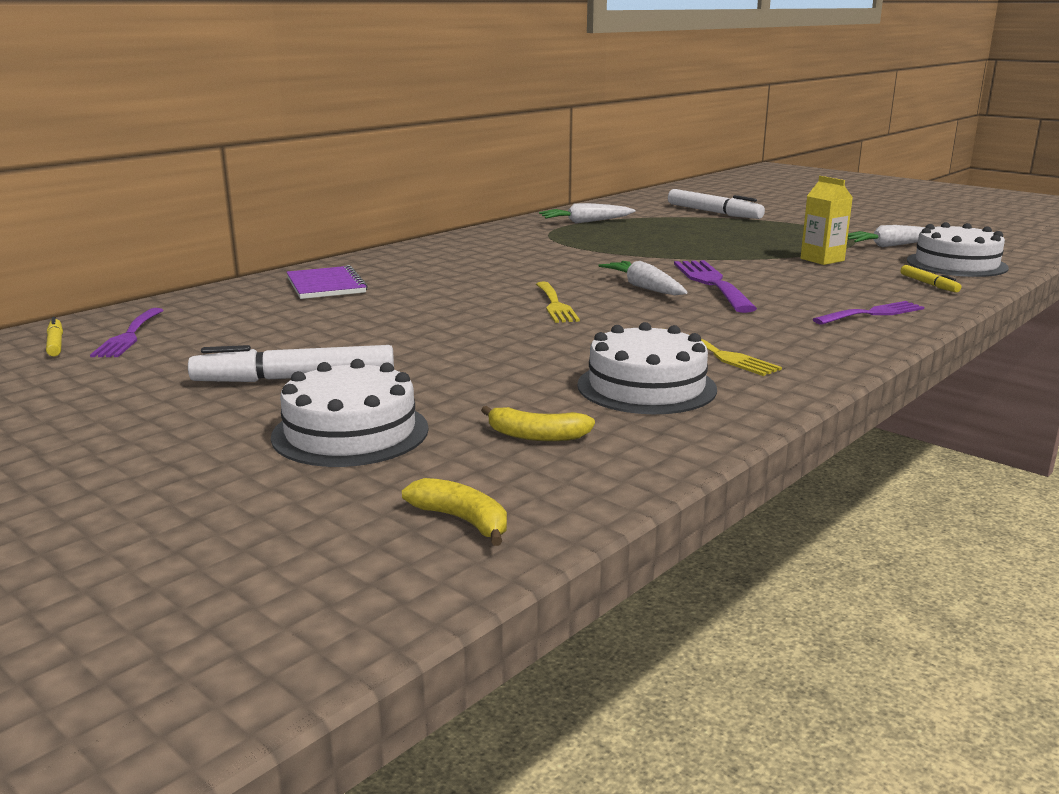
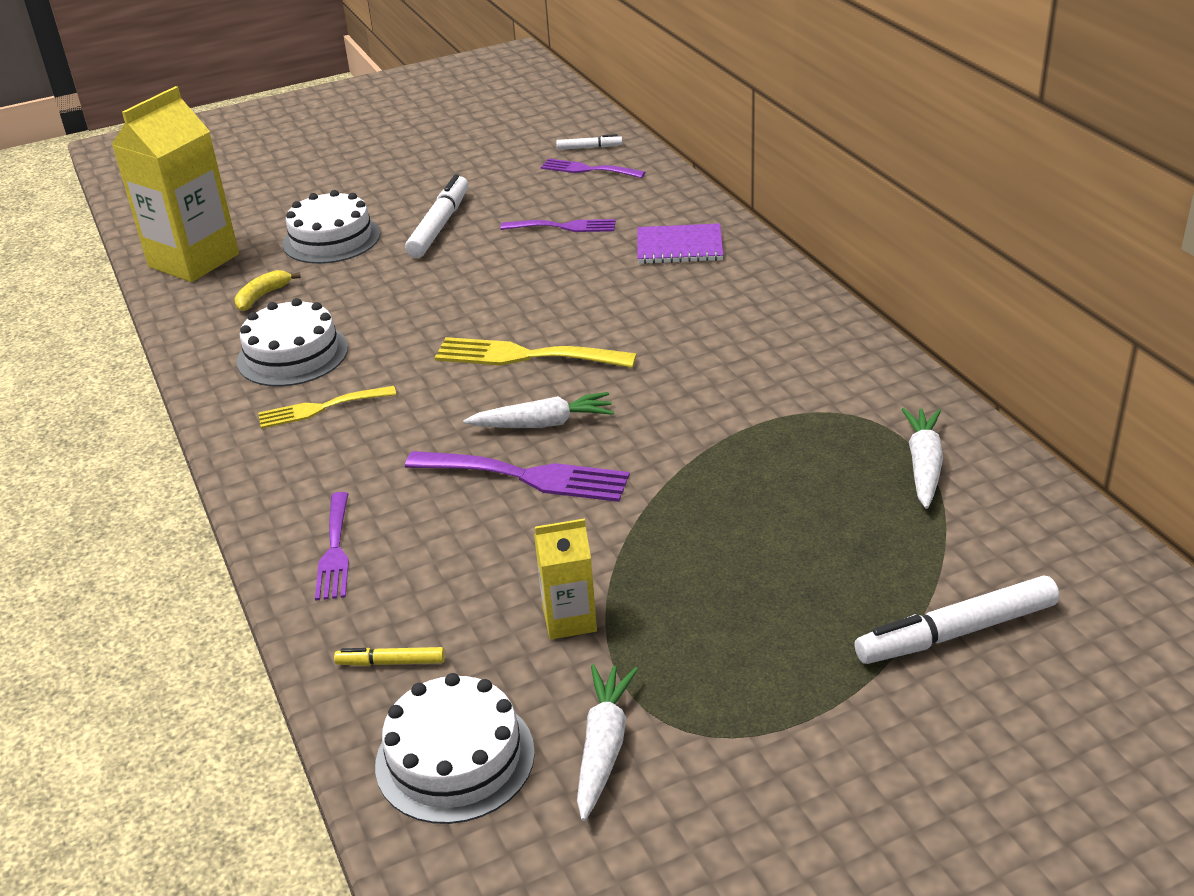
camera: 115 degrees right, 15 degrees up
(55, 343) = (589, 147): yellow marker -> white marker
(289, 325) = (564, 227): none -> purple fork
(462, 520) = (194, 260): yellow banana -> yellow carton
(555, 305) = (525, 356): yellow fork -> yellow fork, size x1.53

